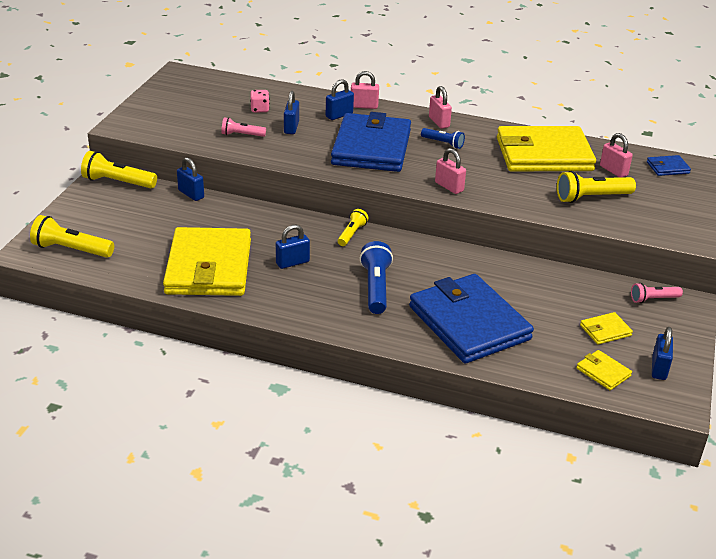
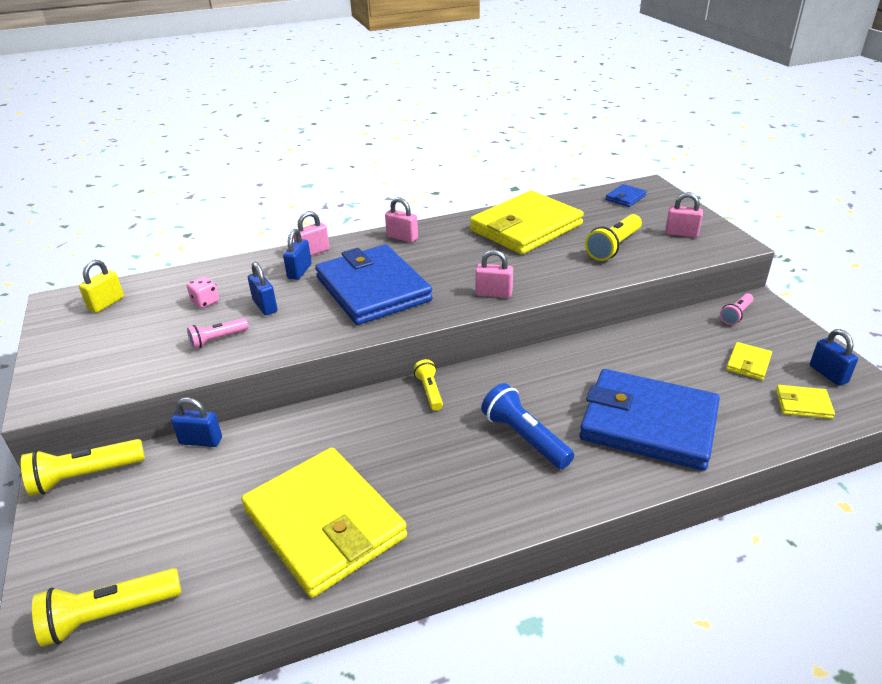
camera: 35 degrees left, 0 degrees up
(203, 85) = (106, 304): none -> yellow padlock
(292, 262) = (410, 459): blue padlock -> none
(443, 143) = (432, 255): blue flashlight -> none
(613, 171) = (594, 217): pink padlock -> pink padlock (681, 233)

